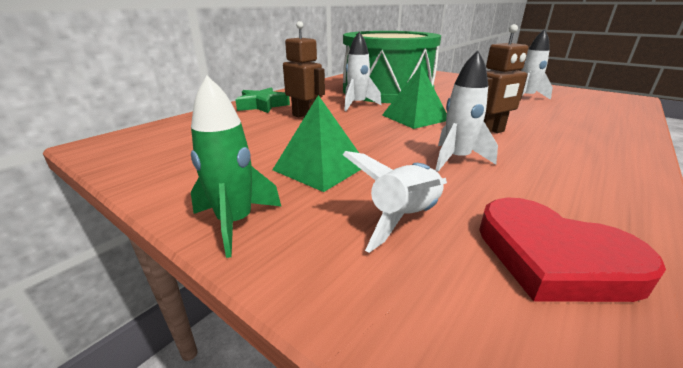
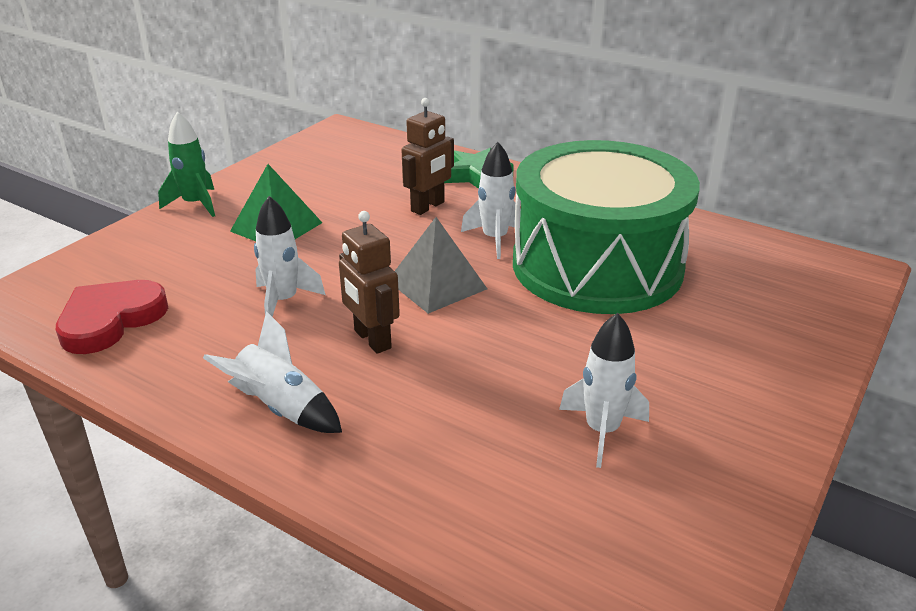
camera: 85 degrees right, 5 degrees up
(405, 218) = (180, 265): white rocket -> white rocket (281, 408)
(415, 117) = (436, 284): green pyramid -> grey pyramid

